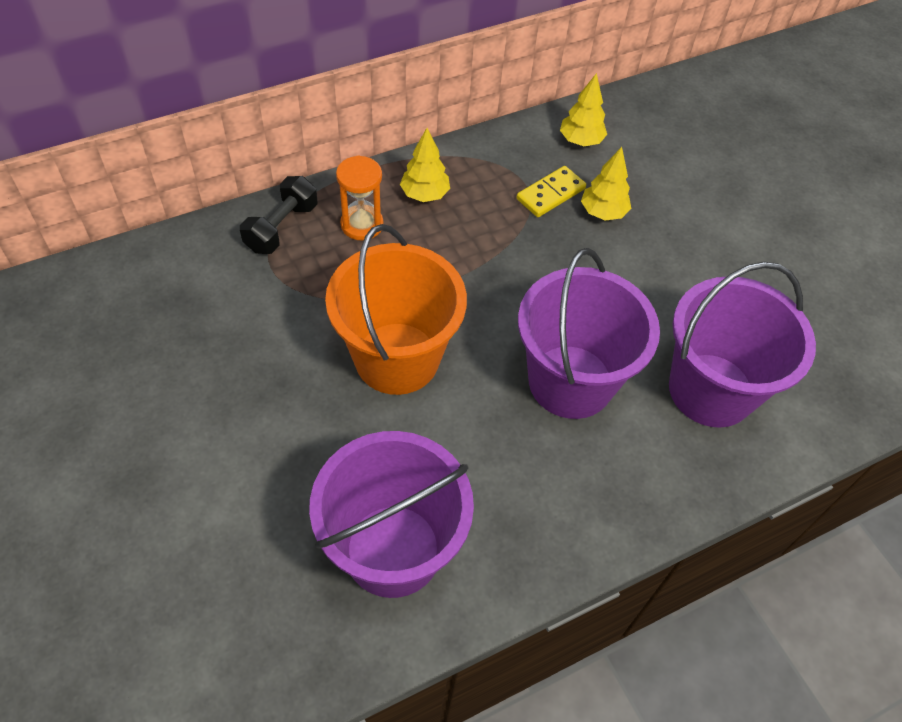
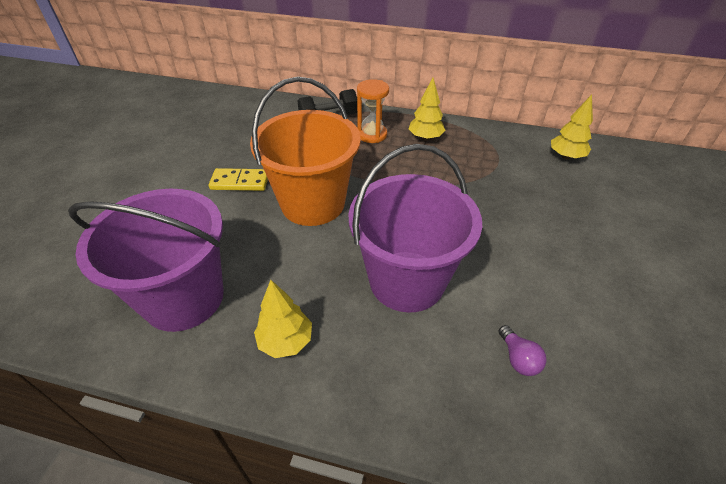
camera: 45 degrees right, 10 degrees down
(550, 194) = (511, 173): yellow domino -> yellow domino (240, 182)
(603, 212) = (541, 200): yellow tree -> yellow tree (286, 341)
(710, 390) = (518, 358): purple bucket -> purple light bulb

